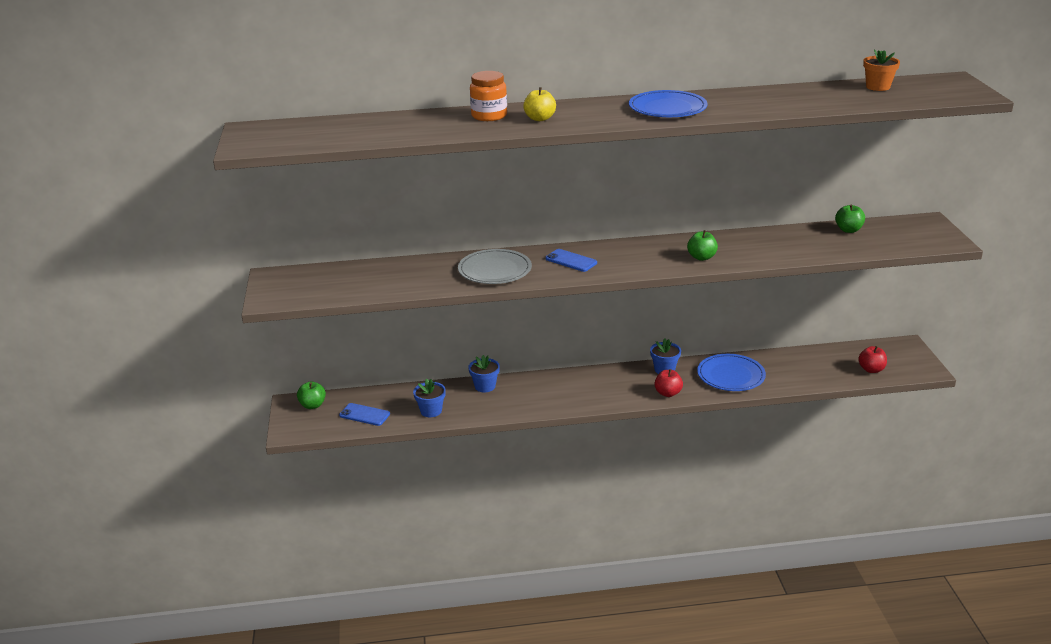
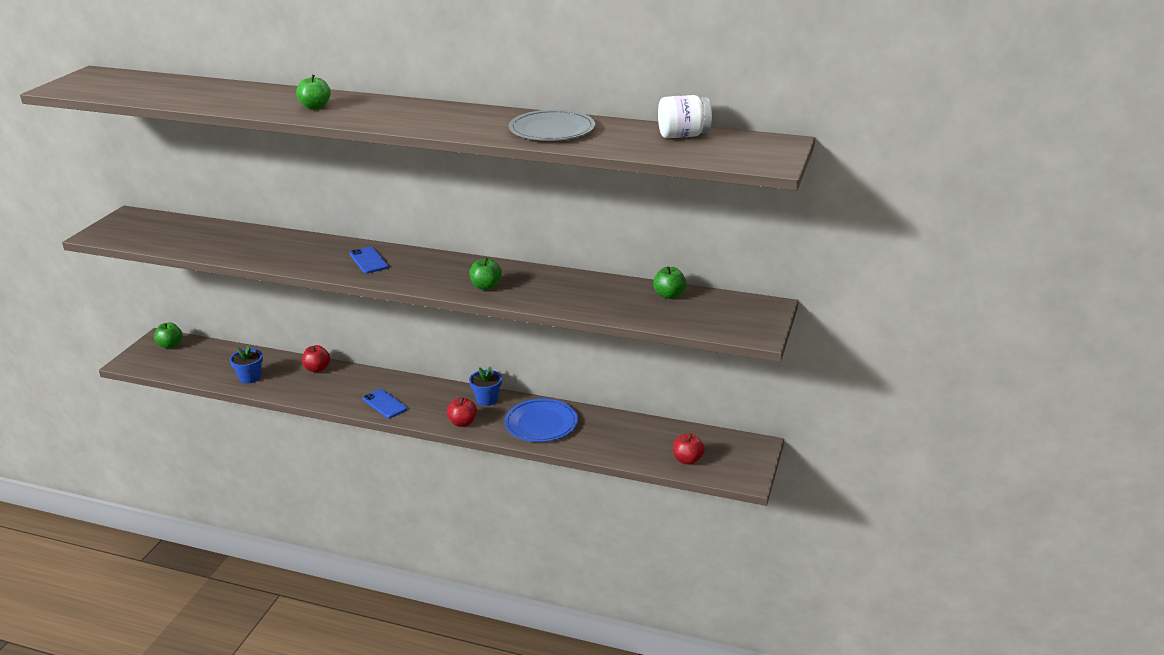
camera: 25 degrees right, 0 degrees up
(364, 415) = (197, 365): blue phone -> blue phone (384, 404)
(485, 386) = (317, 369): blue flower pot -> red apple
(489, 116) = (281, 97): orange jar -> none
(495, 270) = (295, 253): grey plate -> grey plate (552, 130)
(539, 119) = (315, 107): yellow apple -> green apple
(667, 108) = (441, 118): blue plate -> none
(878, 87) = (683, 136): orange flower pot -> white jar

